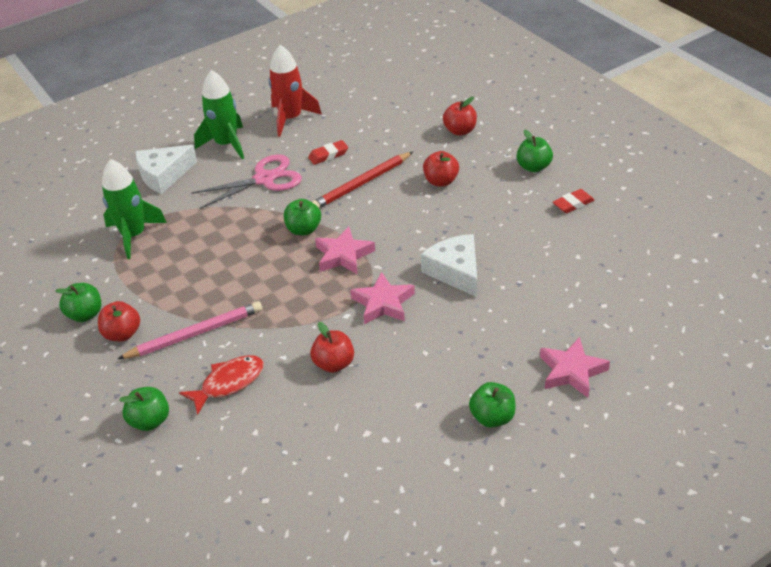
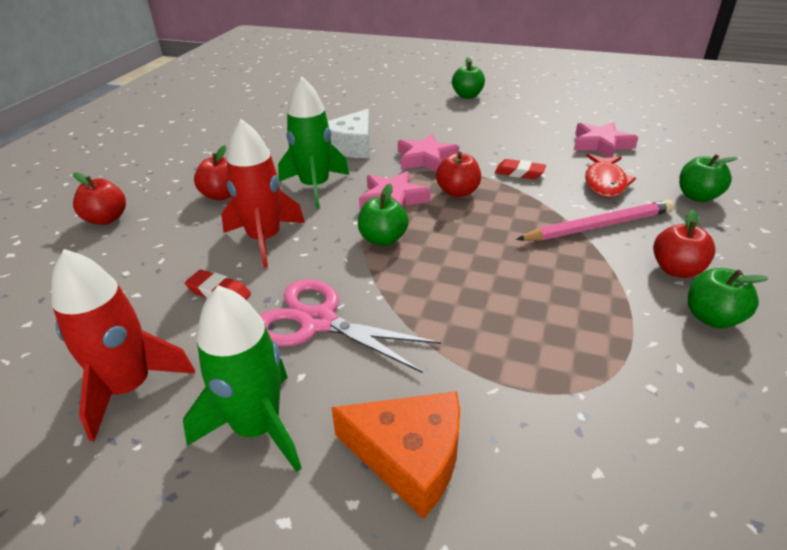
camera: 130 degrees left, 5 degrees down
(134, 235) = (563, 378): green rocket -> green rocket (315, 187)
(164, 175) = (409, 456): white cheese -> orange cheese
(195, 334) = (598, 226): pink pencil -> pink pencil turned 135 degrees clockwise
(229, 383) = (605, 182): red fish -> red fish turned 90 degrees counterclockwise
(334, 364) = (513, 152): red apple -> red apple (457, 192)
(361, 184) = (265, 239): red pencil -> red rocket
(533, 167) = (162, 160): green apple -> none
(571, 371) = (398, 88): pink star -> pink star (601, 144)
(573, 204) = (212, 131): red eraser -> red eraser (519, 173)

